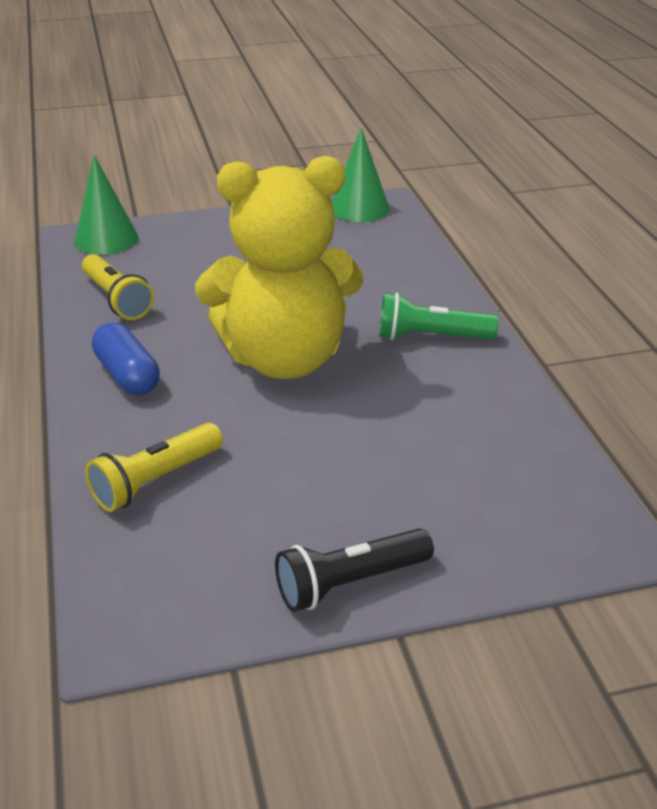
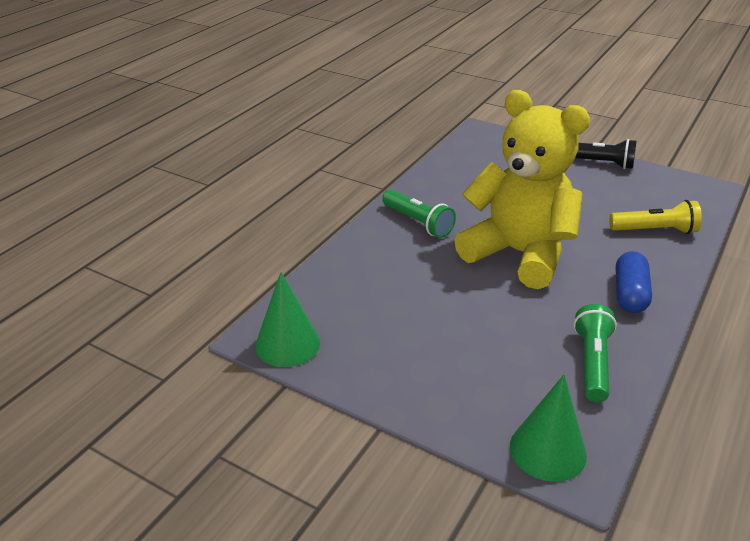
camera: 135 degrees left, 0 degrees up
(117, 299) = (592, 363): yellow flashlight -> green flashlight

